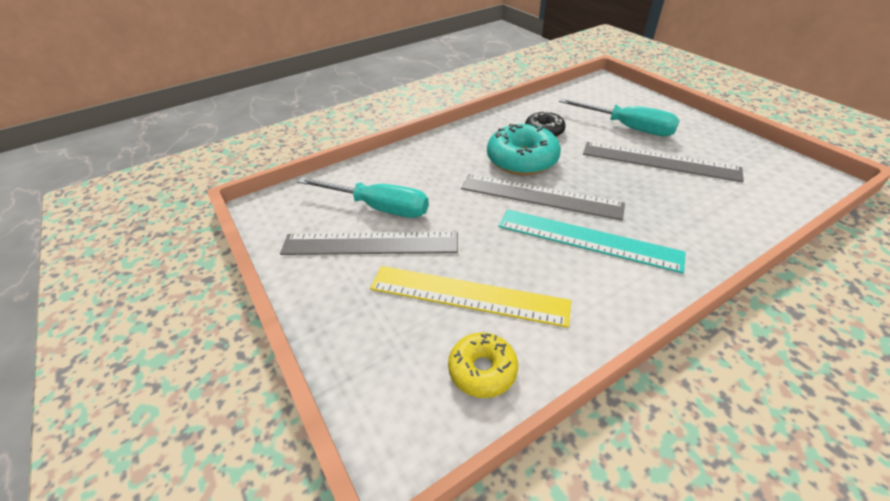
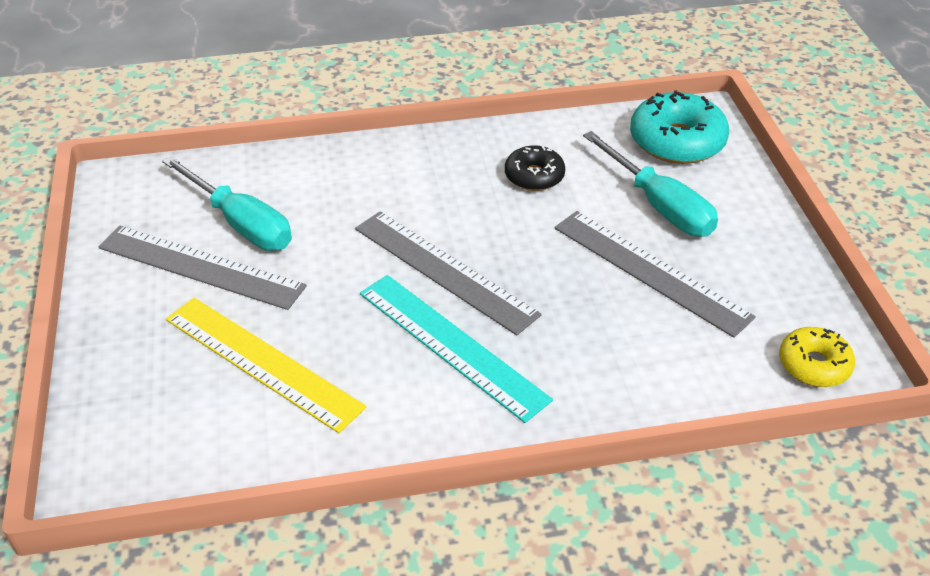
camera: 20 degrees right, 0 degrees up
(482, 370) = (218, 442): yellow donut -> yellow donut (814, 365)
(522, 159) = (466, 211): turquoise donut -> turquoise donut (677, 141)

